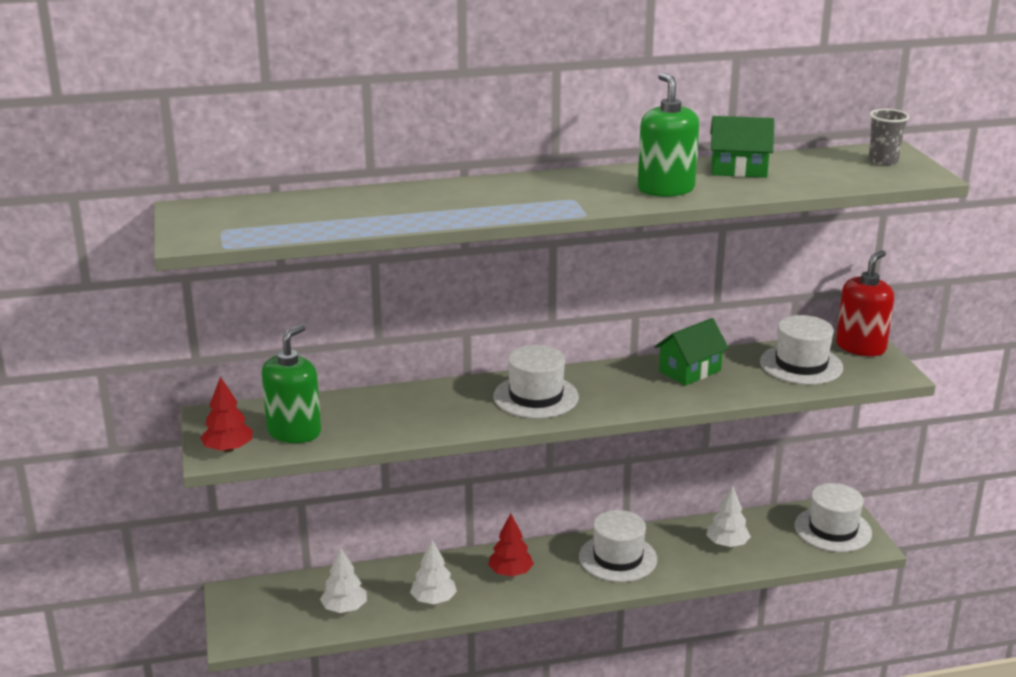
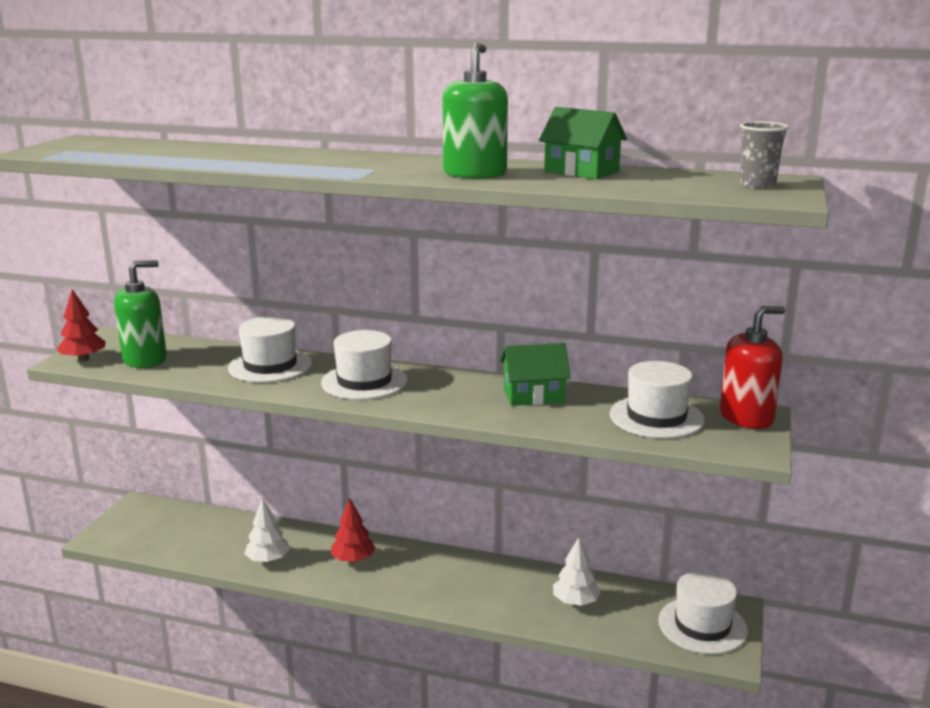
camera: 30 degrees right, 5 degrees down
(344, 608) = (197, 542): white tree -> none
(618, 558) = (458, 579): white hat -> white hat (270, 366)

